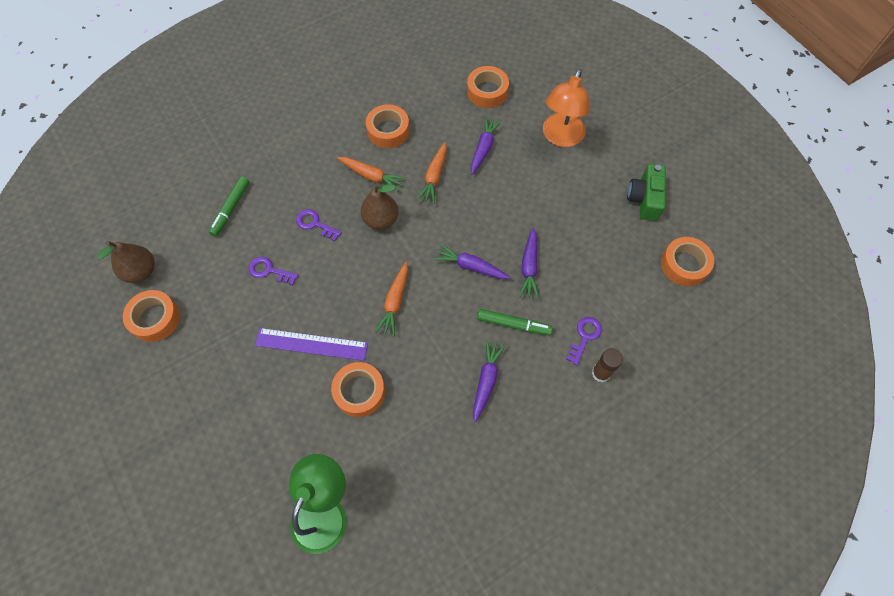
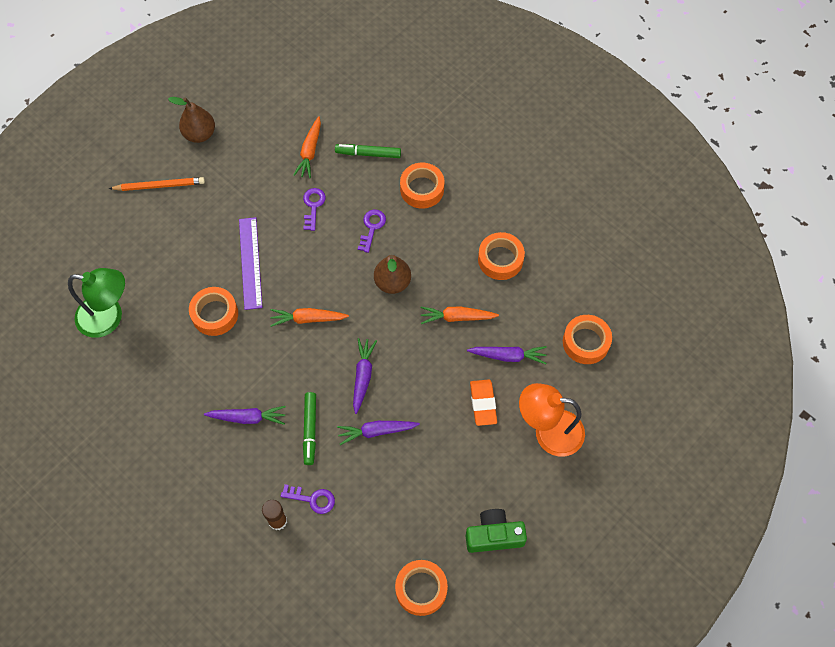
camera: 75 degrees right, 0 degrees up
(141, 271) = (287, 109): brown pear -> brown pear (199, 134)
(155, 319) = (246, 137): orange tape -> orange tape (422, 189)
(175, 424) = (159, 186): none -> orange pencil
(371, 176) = (440, 260): orange carrot -> orange carrot (310, 151)
(523, 177) = (483, 403): none -> orange eraser

